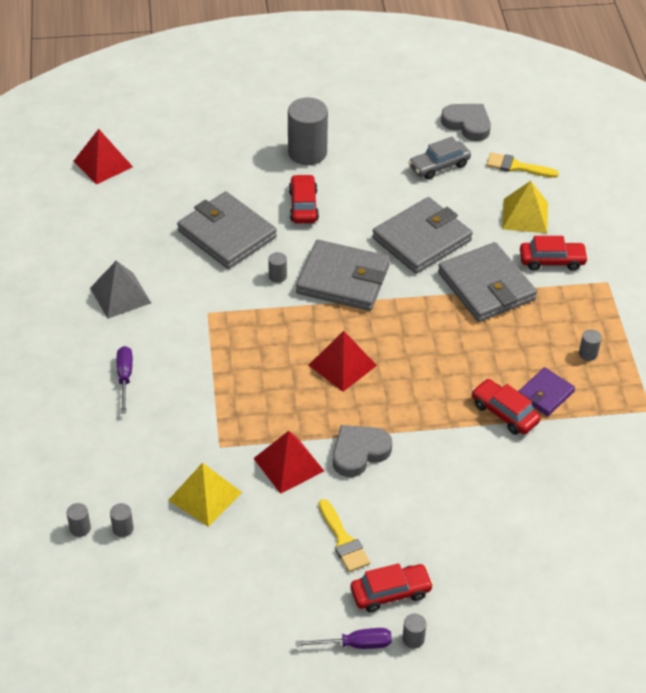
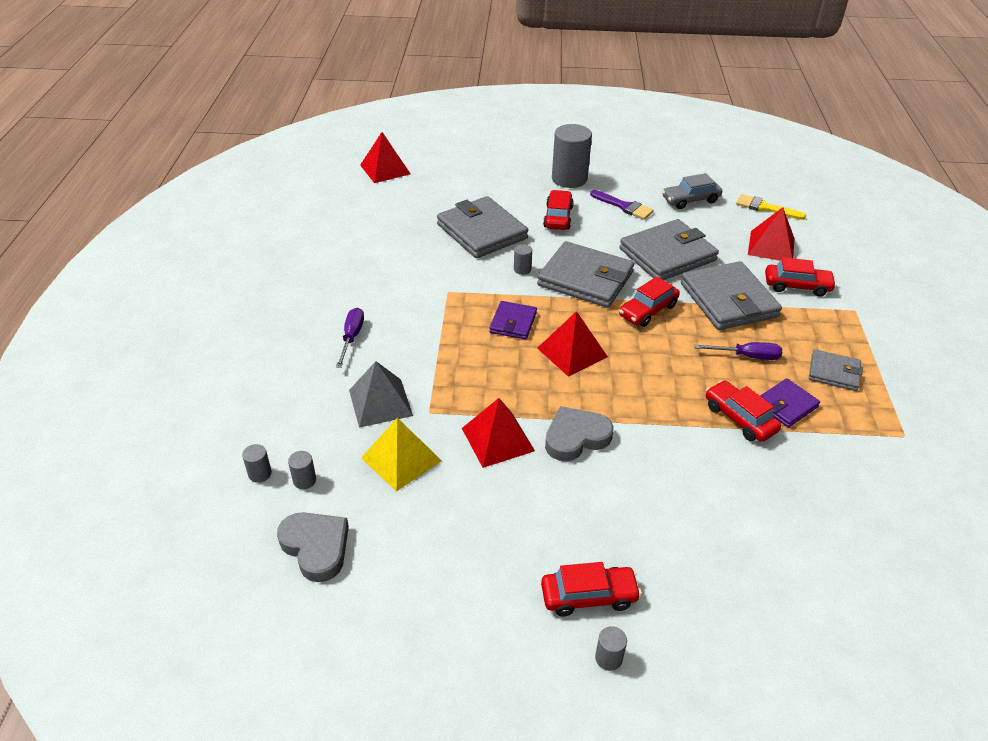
camera: 10 degrees right, 5 degrees down
(120, 295) = (369, 268): grey pyramid -> grey pyramid (380, 402)
(280, 340) = (513, 323): none -> purple wallet
(343, 540) = (543, 527): yellow brush -> none
(355, 644) = (536, 653): purple screwdriver -> purple screwdriver (747, 356)
(370, 183) = (624, 206): none -> purple brush
(409, 308) = (647, 310): none -> red car
(467, 124) = (720, 172): grey heart -> grey heart (316, 547)
(525, 215) = (771, 246): yellow pyramid -> red pyramid
(588, 354) = (834, 372): grey cylinder -> grey wallet

